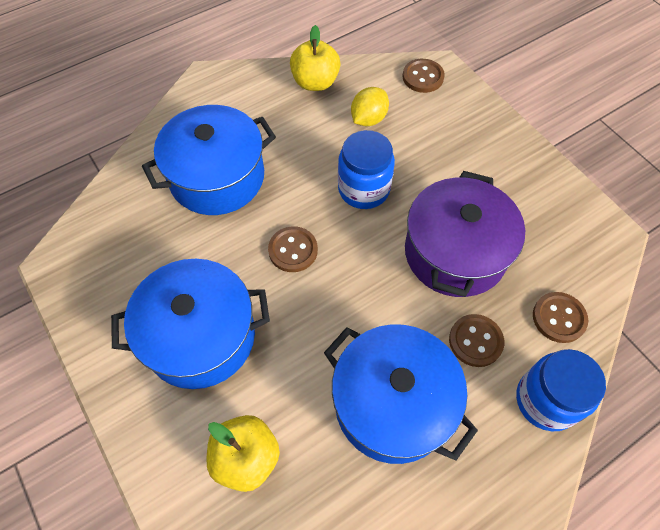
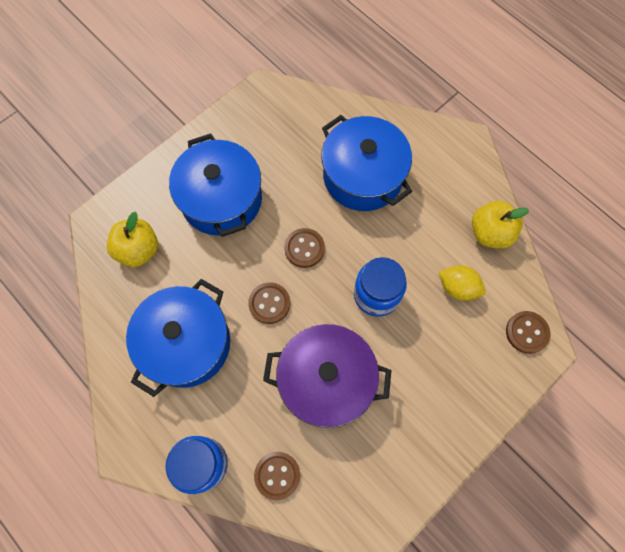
camera: 80 degrees right, 10 degrees up
(475, 341) = (246, 403): brown button -> brown button (269, 303)

